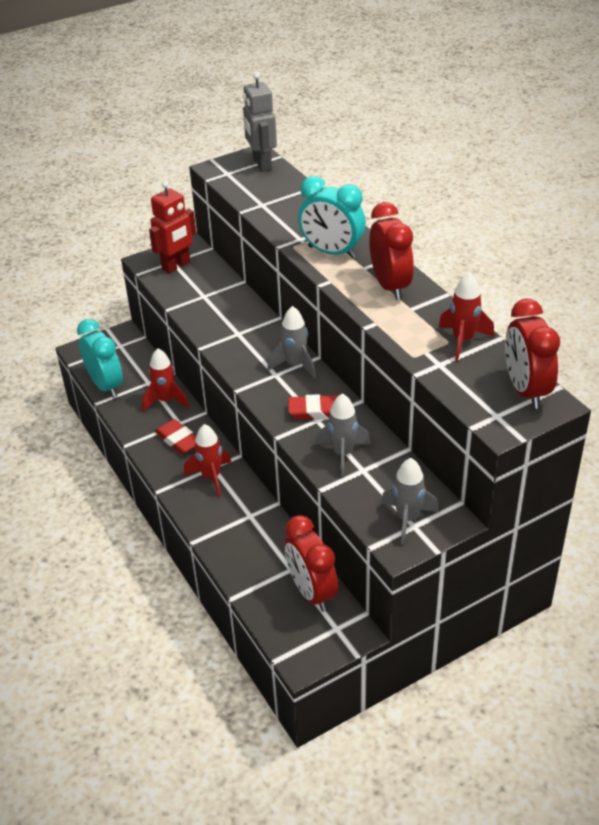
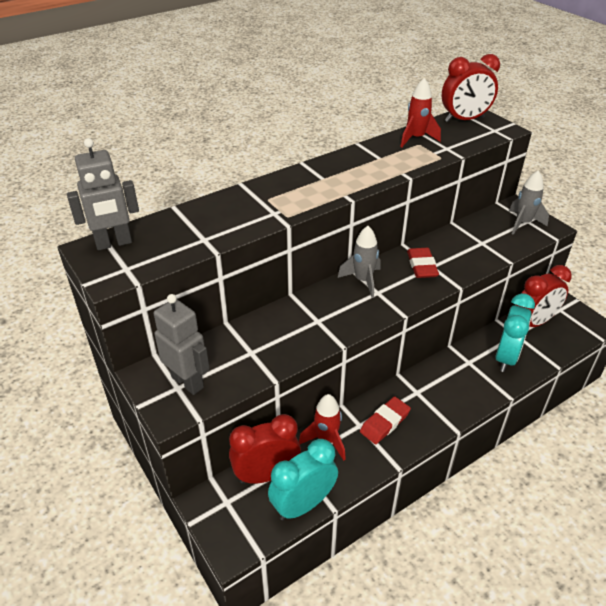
camera: 95 degrees left, 0 degrees up
(176, 266) = (188, 382): red robot -> grey robot
(211, 477) = (430, 392): red rocket -> none
(332, 252) = (298, 194): turquoise clock -> turquoise clock (506, 357)
(342, 454) = (468, 252): grey rocket -> none
(390, 286) = (350, 166): red clock -> red clock (266, 474)

